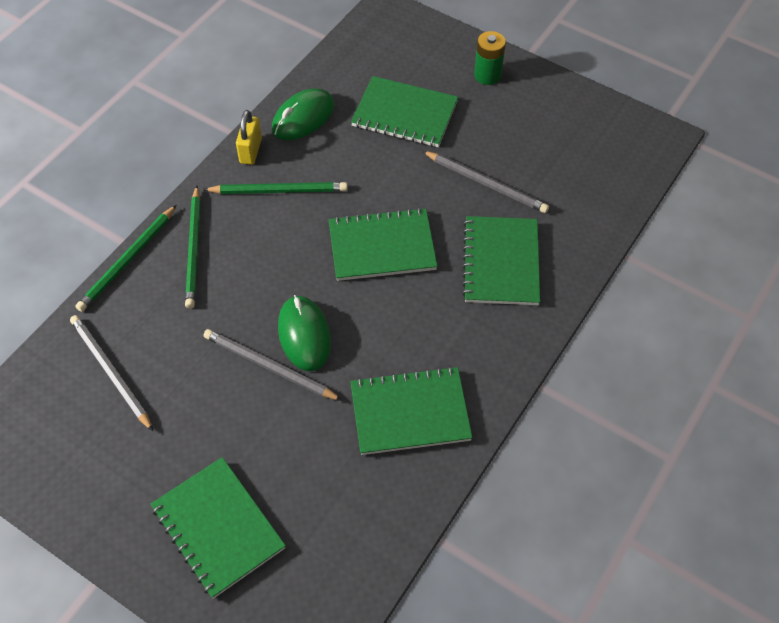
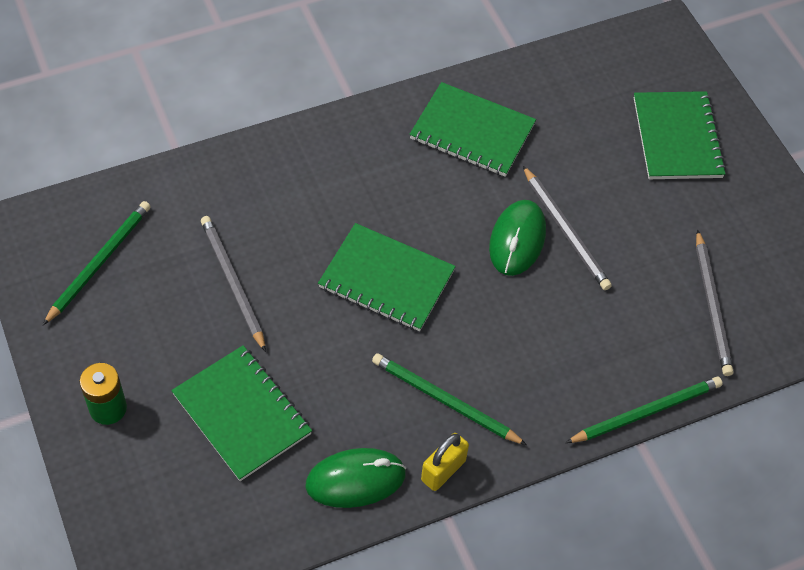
camera: 150 degrees left, 0 degrees up
(194, 249) = (572, 385): green pencil -> green pencil (99, 262)
(501, 262) = (291, 202): green notebook -> none

